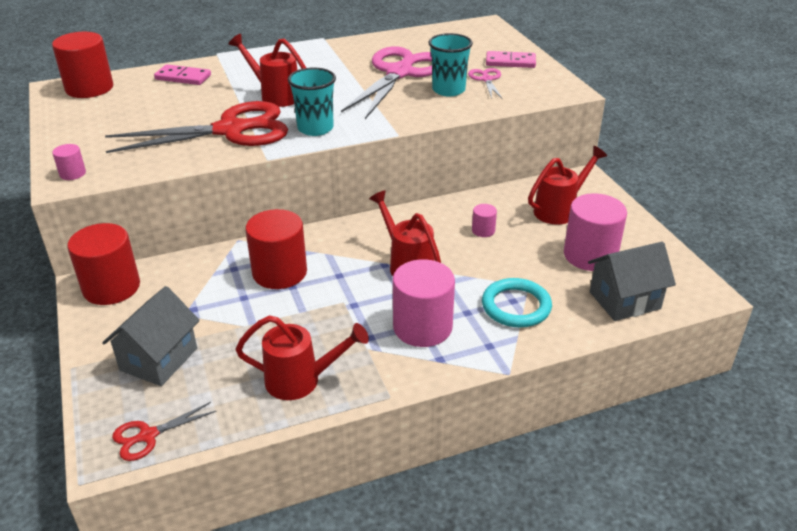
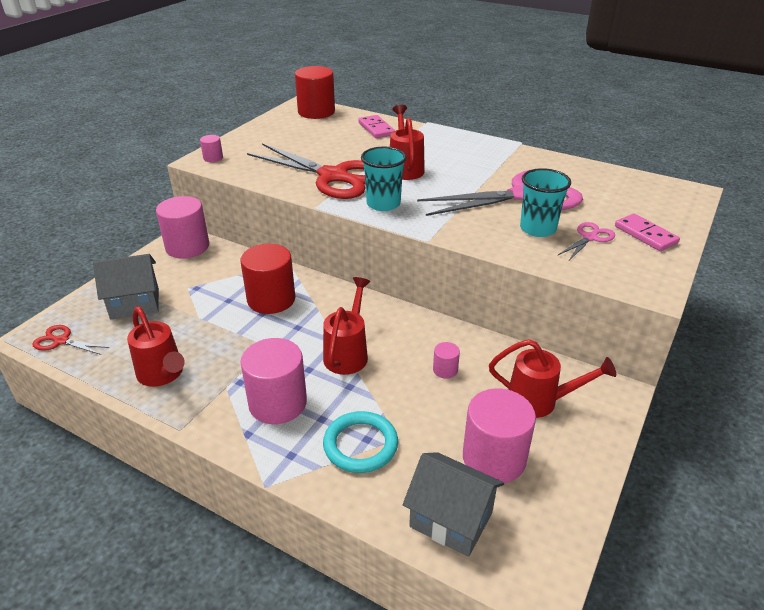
camera: 50 degrees right, 0 degrees up
(111, 287) = (187, 247): red cylinder -> pink cylinder

